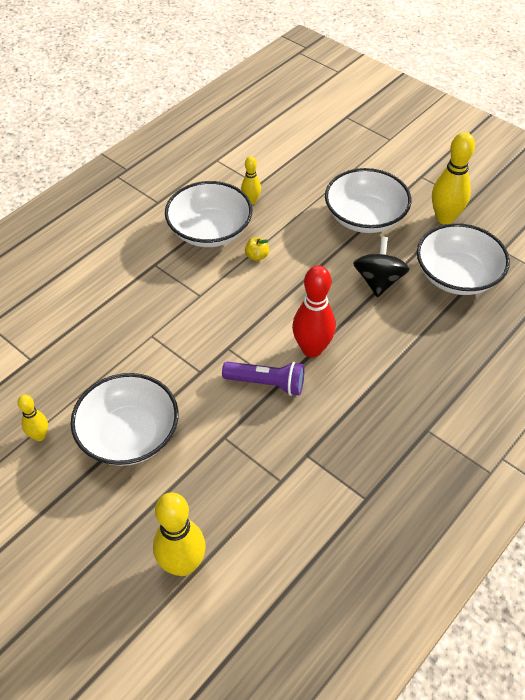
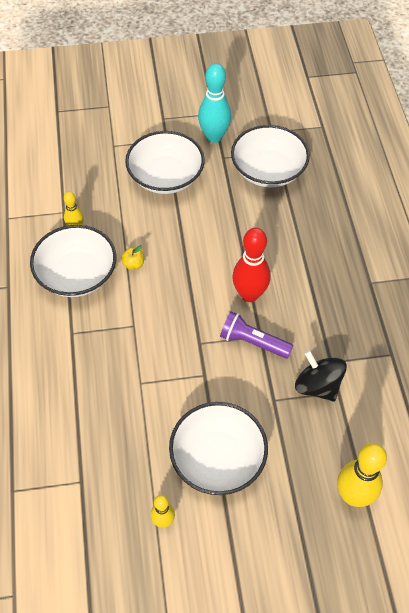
camera: 50 degrees left, 5 degrees up
(266, 383) = (253, 342): purple flashlight -> purple flashlight turned 120 degrees counterclockwise
(378, 281) = (229, 214): black spinning top -> black spinning top (317, 386)
(445, 218) = (214, 137): yellow bowling pin -> turquoise bowling pin

